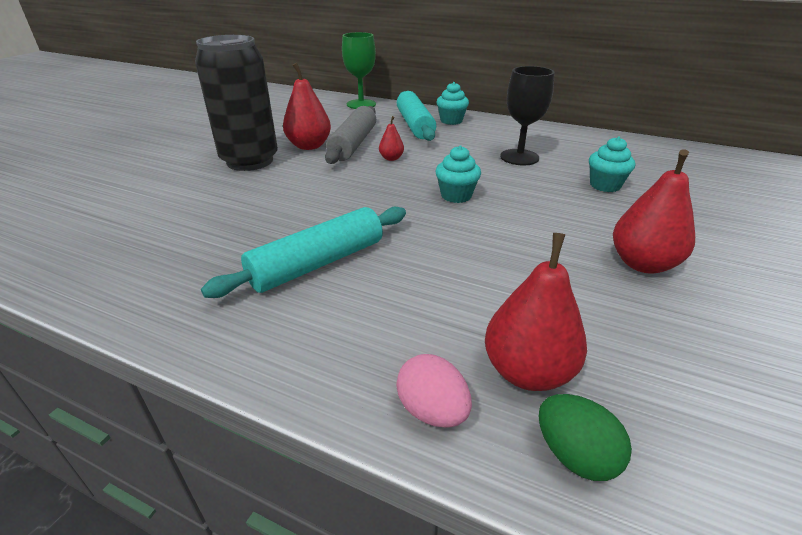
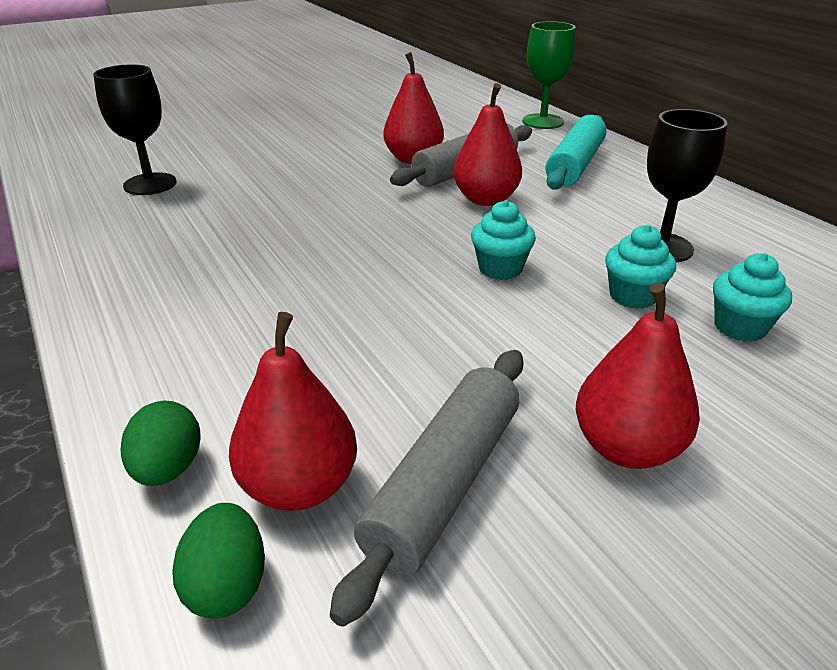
camera: 35 degrees right, 0 degrees up
(107, 221) = (150, 184): none -> black goblet
(250, 161) = (333, 160): black can -> none
(318, 263) = (258, 288): turquoise rolling pin -> none
(391, 158) = (485, 199): red pear -> red pear, size x1.94
(432, 411) = (168, 469): pink egg -> green egg
(451, 121) = (634, 171): turquoise cupcake -> turquoise cupcake (632, 296)
(595, 325) = (444, 483): none -> grey rolling pin

